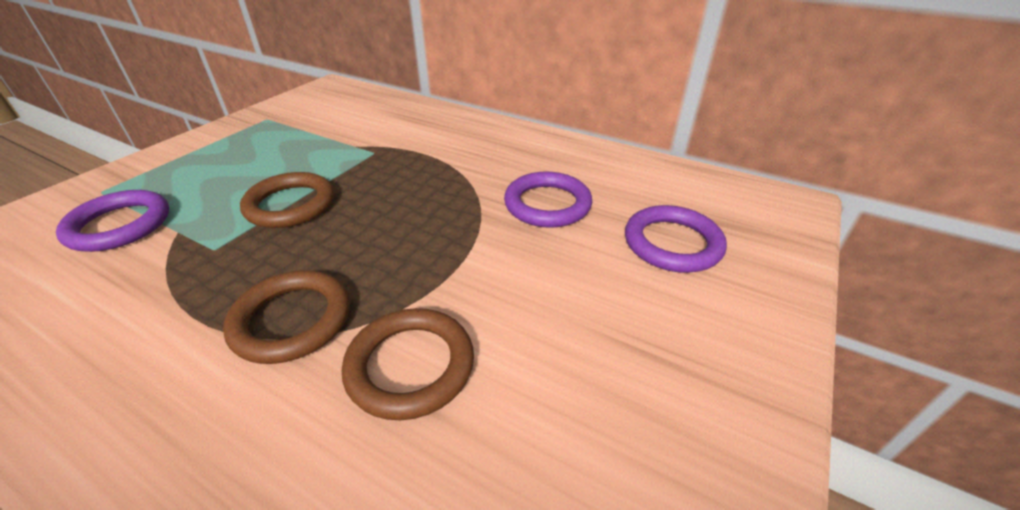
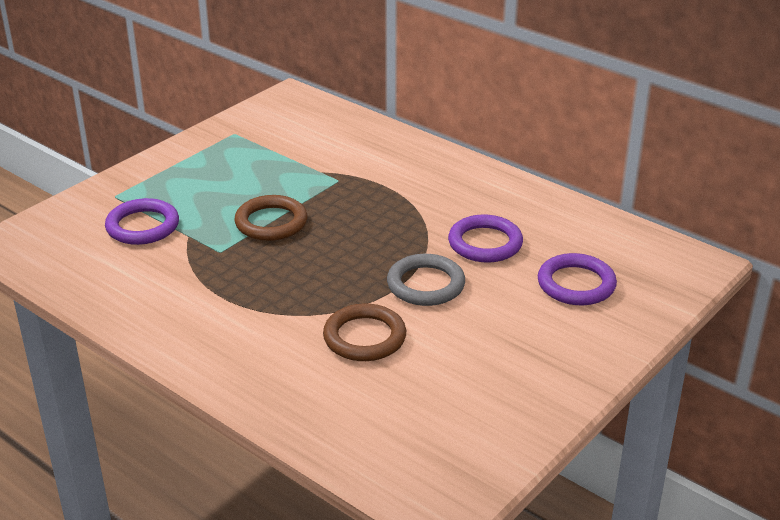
camera: 10 degrees right, 5 degrees down
(292, 320) = (285, 304): brown ring -> none
(488, 265) = (425, 284): none -> grey ring

